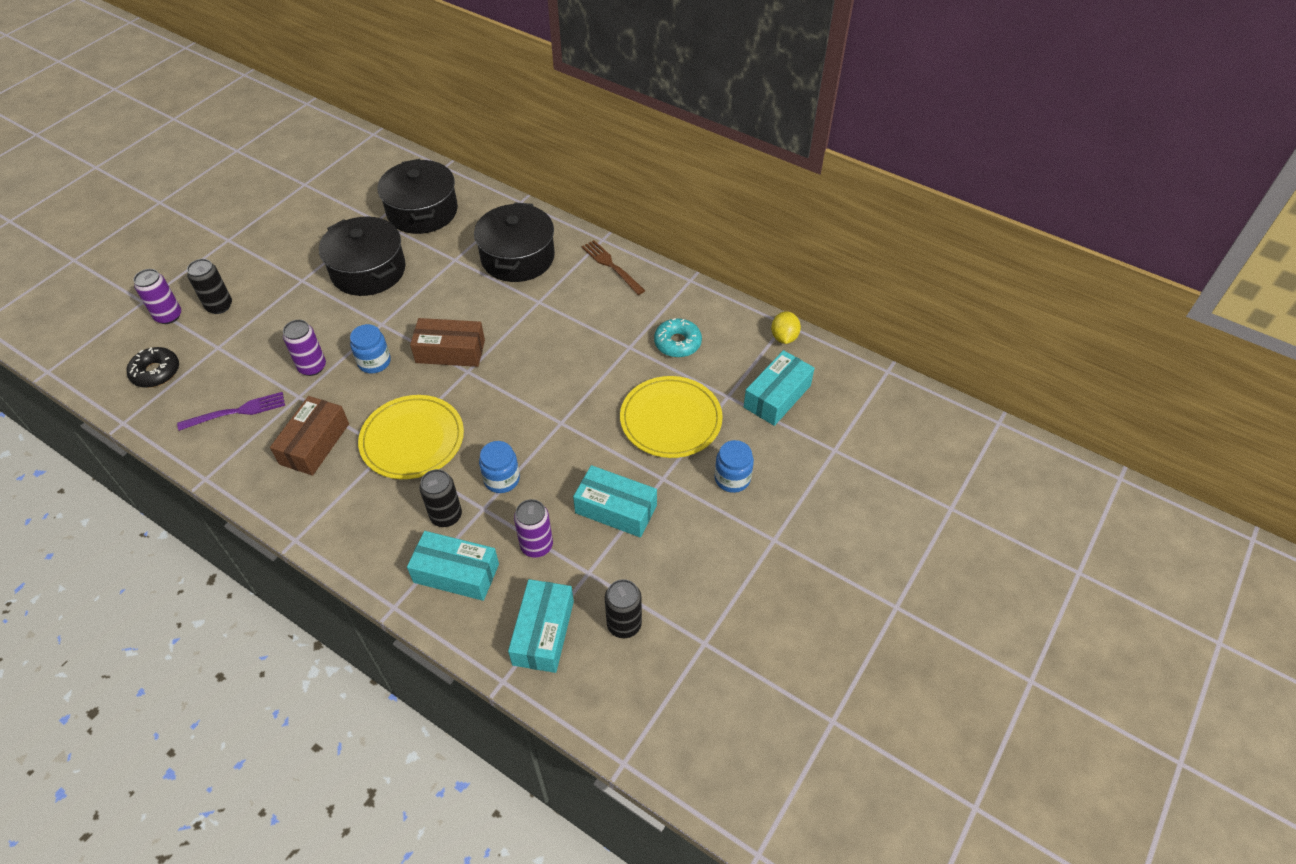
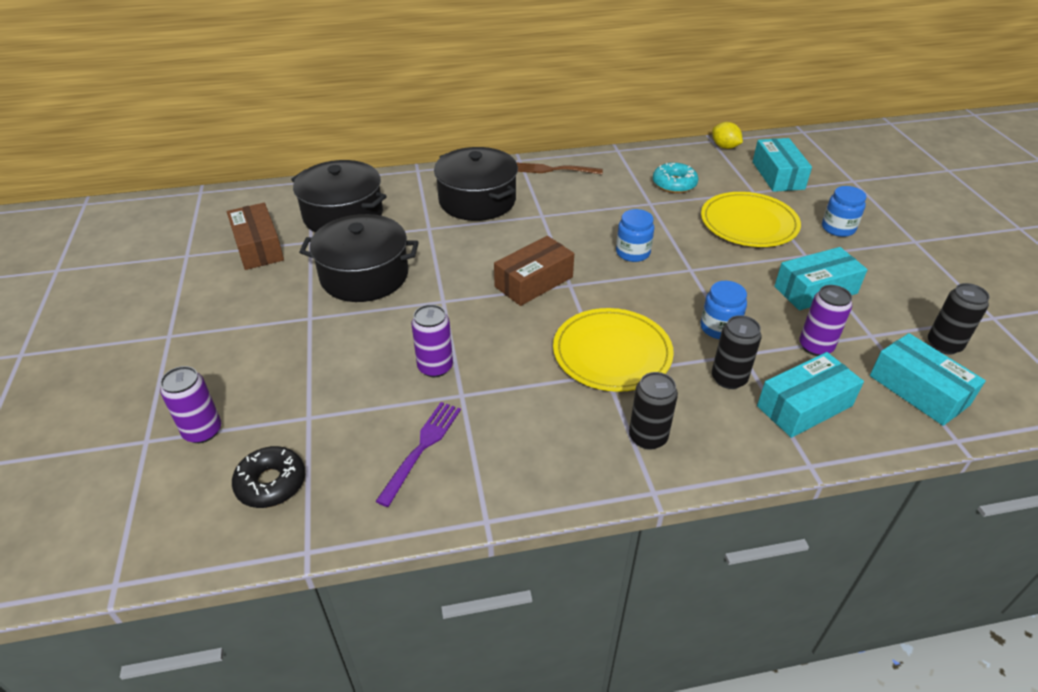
camera: 45 degrees left, 10 degrees down
(219, 306) = (252, 387): black can -> black can (648, 437)
(314, 444) = (539, 415): brown box -> brown box (258, 247)
(374, 362) = (485, 327): blue jar -> blue jar (632, 253)

